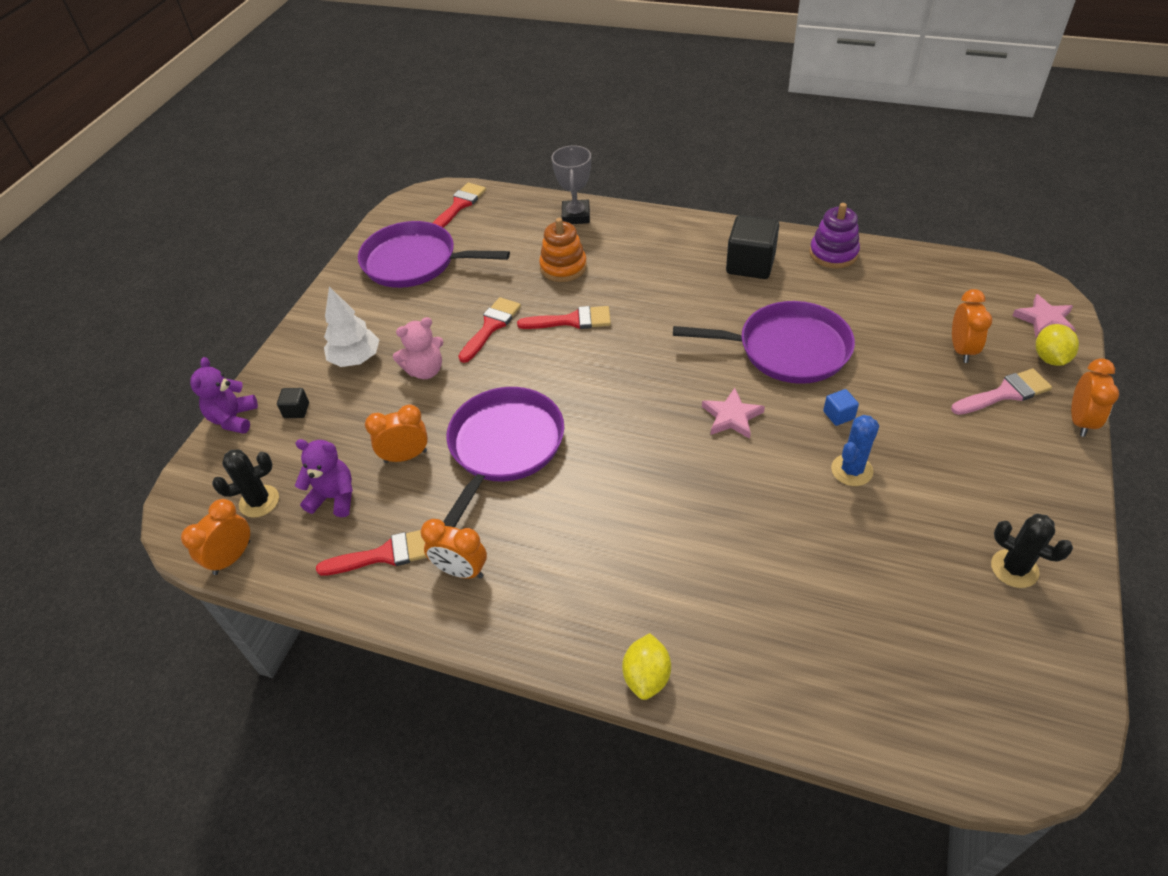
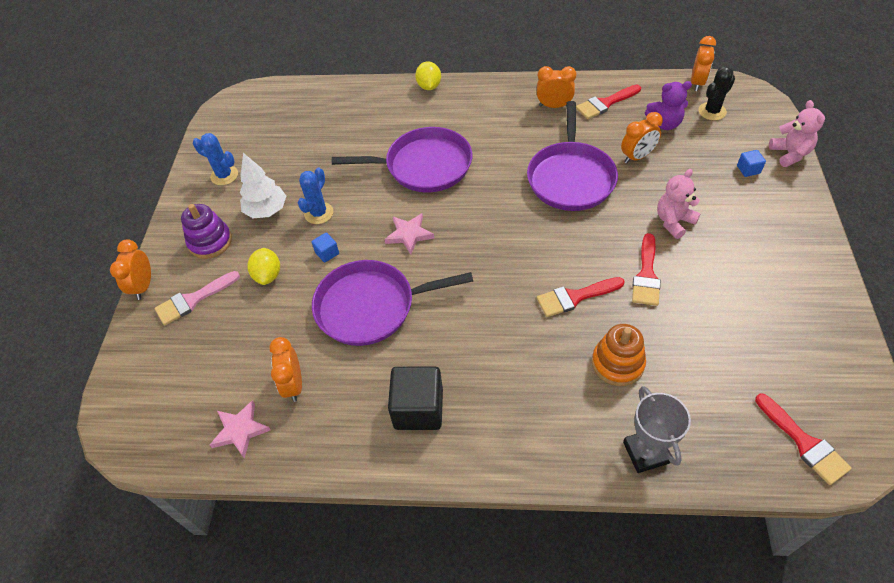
camera: 165 degrees right, 5 degrees up
(233, 419) = (790, 154): purple teddy bear -> pink teddy bear
(296, 410) = (748, 169): black cube -> blue cube
(356, 359) = (741, 219): white tree -> white tree (267, 210)
(415, 262) = (782, 338): purple pan -> purple pan (424, 166)
(459, 205) = (804, 443): red brush -> red brush turned 45 degrees counterclockwise
(833, 253) = (329, 446): purple stacking toy -> purple stacking toy (210, 242)
(961, 349) = (218, 338): orange clock -> orange clock (293, 384)
(1014, 568) = (224, 175): black cactus -> blue cactus
(1044, 320) = (132, 390): pink star -> pink star (240, 430)
(1050, 358) = (144, 344): yellow lemon -> yellow lemon (268, 275)

